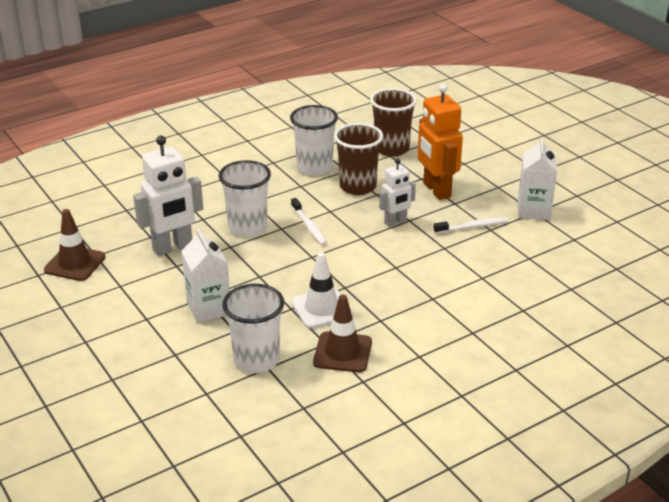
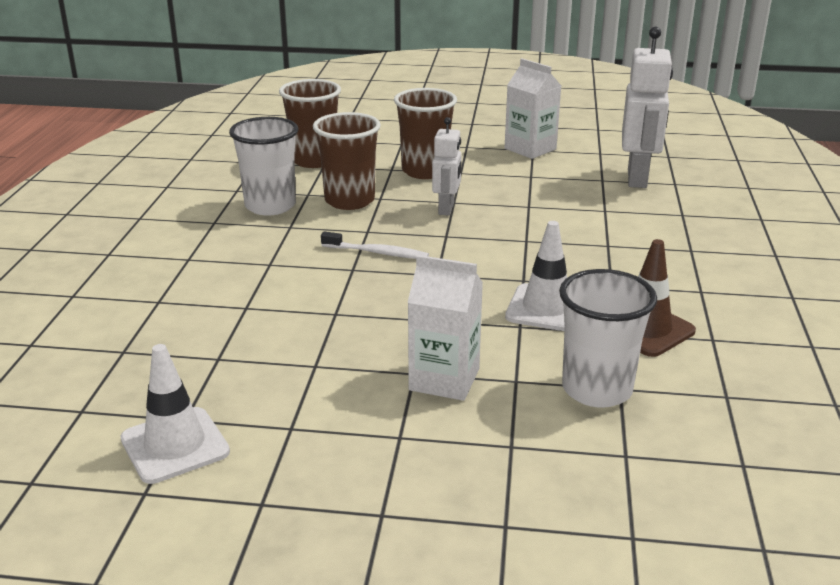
camera: 50 degrees left, 5 degrees down
(75, 263) = (175, 445): brown traffic cone -> white traffic cone
(173, 248) = (272, 352): white robot -> white robot (637, 179)
(247, 227) = (315, 287): white cup -> none
(436, 190) = (425, 171): orange robot -> brown cup
(472, 227) = (514, 181): white toothbrush -> none

